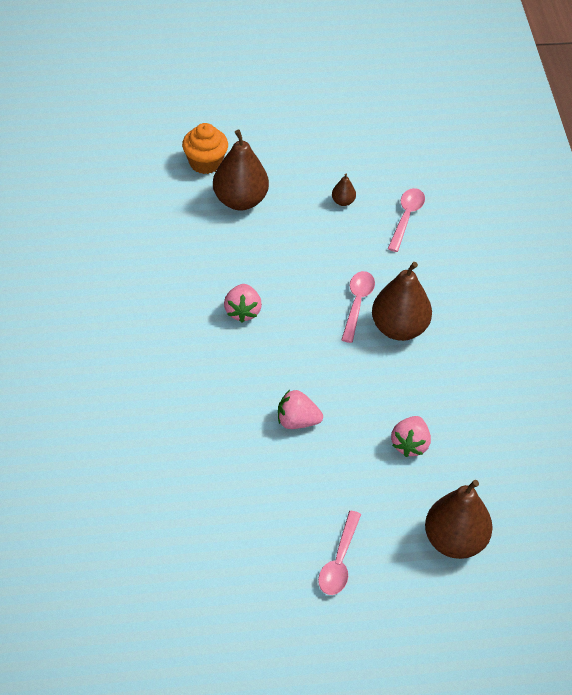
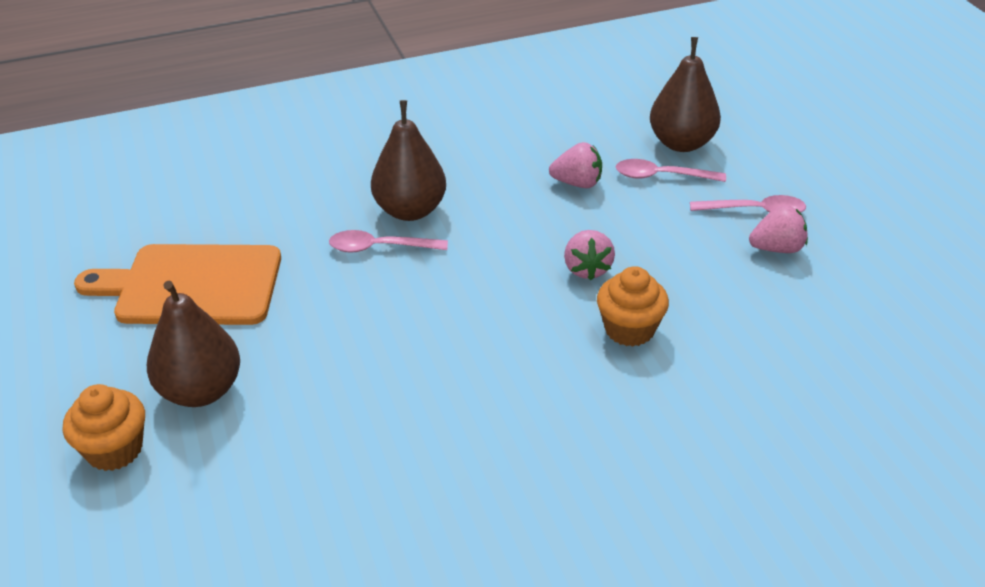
camera: 100 degrees left, 10 degrees down
(223, 428) = (629, 329): none -> orange cupcake
(242, 311) = (425, 347): pink strawberry -> pink strawberry (777, 248)
(343, 201) = (192, 286): brown pear -> orange cutting board
(406, 217) = (216, 227): pink spoon -> pink spoon (661, 176)

